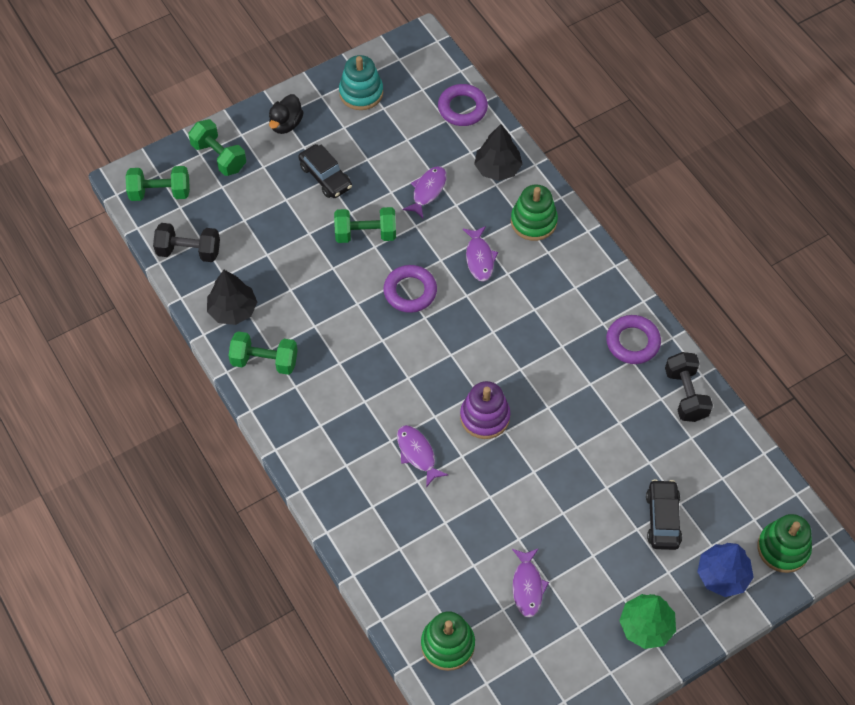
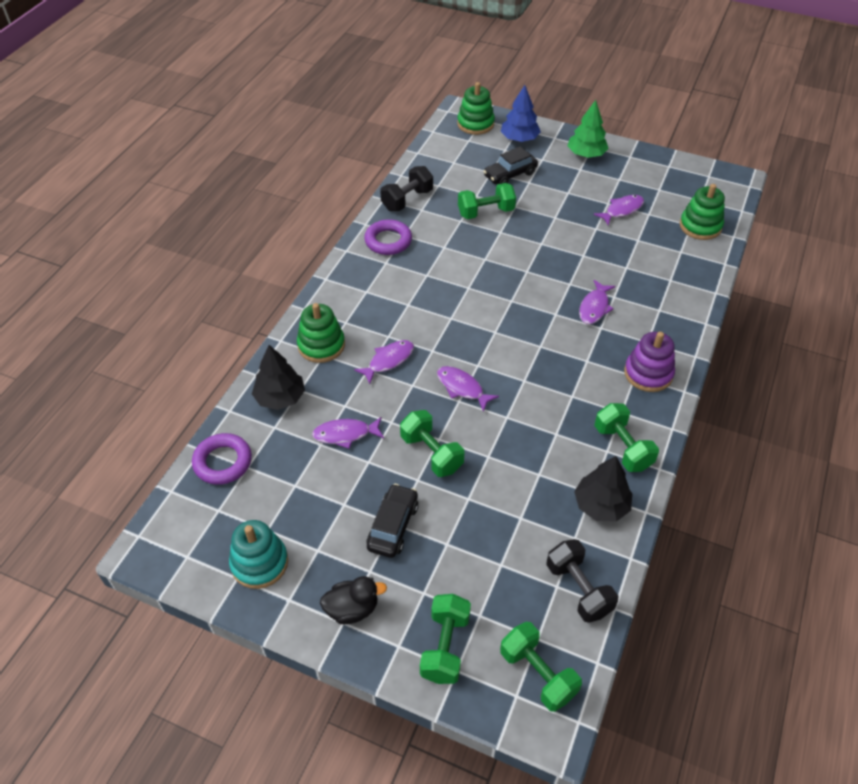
camera: 125 degrees left, 10 degrees down
(410, 291) = (462, 388): purple ring -> purple fish
(485, 417) = (527, 287): purple stacking toy -> purple stacking toy (648, 373)
(616, 453) = (485, 212): none -> green dumbbell

